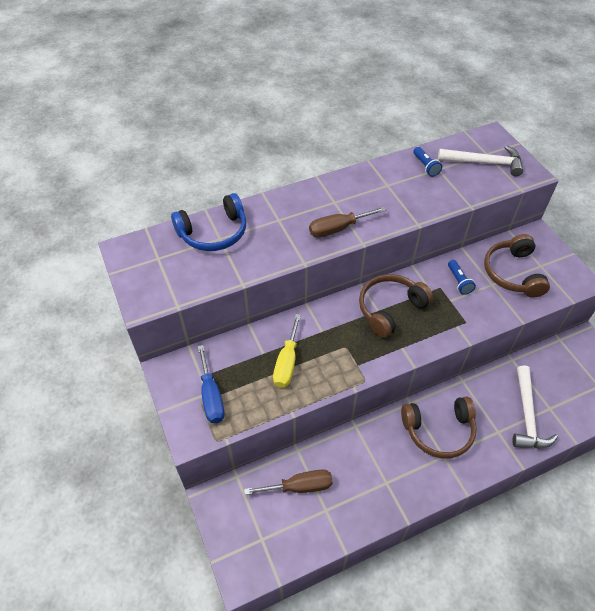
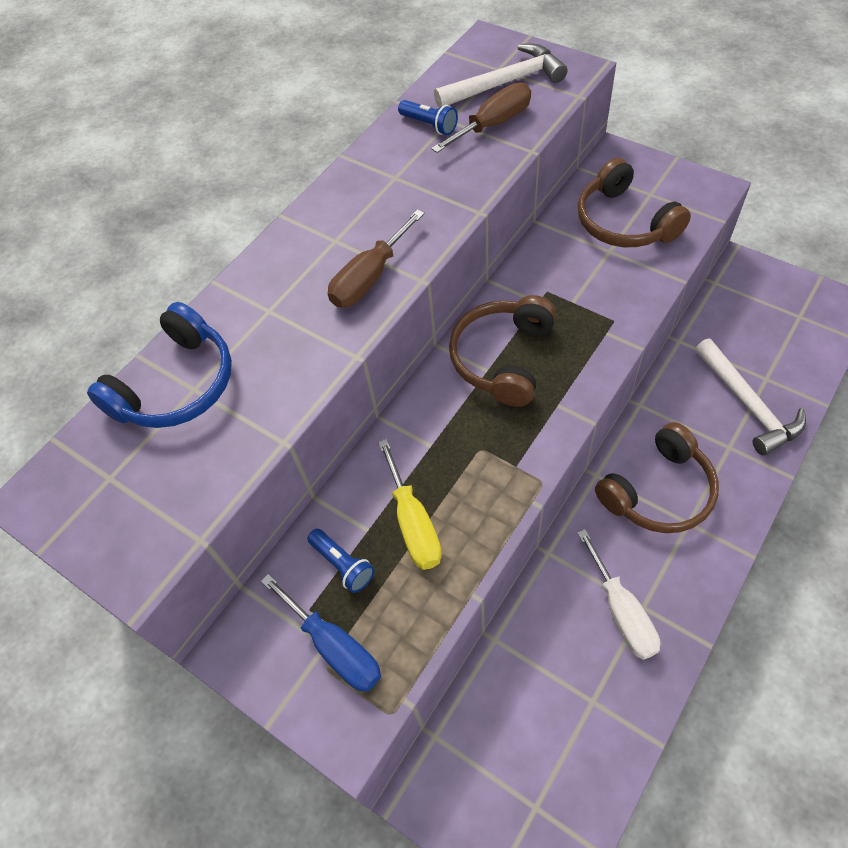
camera: 25 degrees left, 5 degrees up
(299, 486) = (534, 691): brown screwdriver -> brown screwdriver (493, 124)
(373, 477) = (621, 611): none -> white screwdriver
(459, 281) = (565, 270): blue flashlight -> blue flashlight (343, 564)

